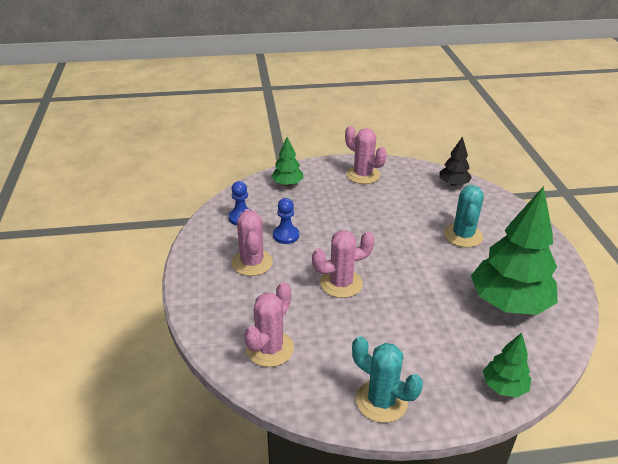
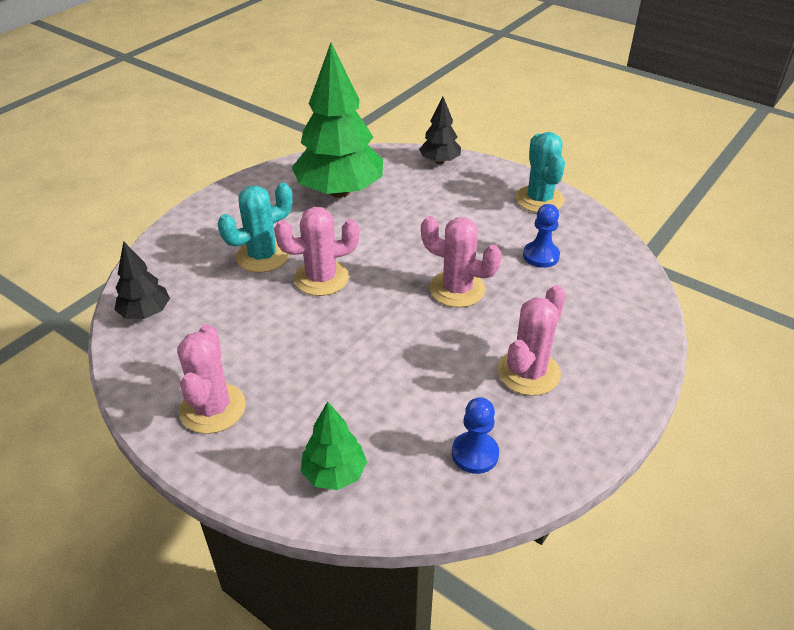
camera: 135 degrees left, 5 degrees up
(270, 349) = (595, 277): pink cactus -> pink cactus (321, 278)
(286, 235) = (446, 382): blue pawn -> blue pawn (541, 256)
(504, 387) = (440, 161): green tree -> black tree

